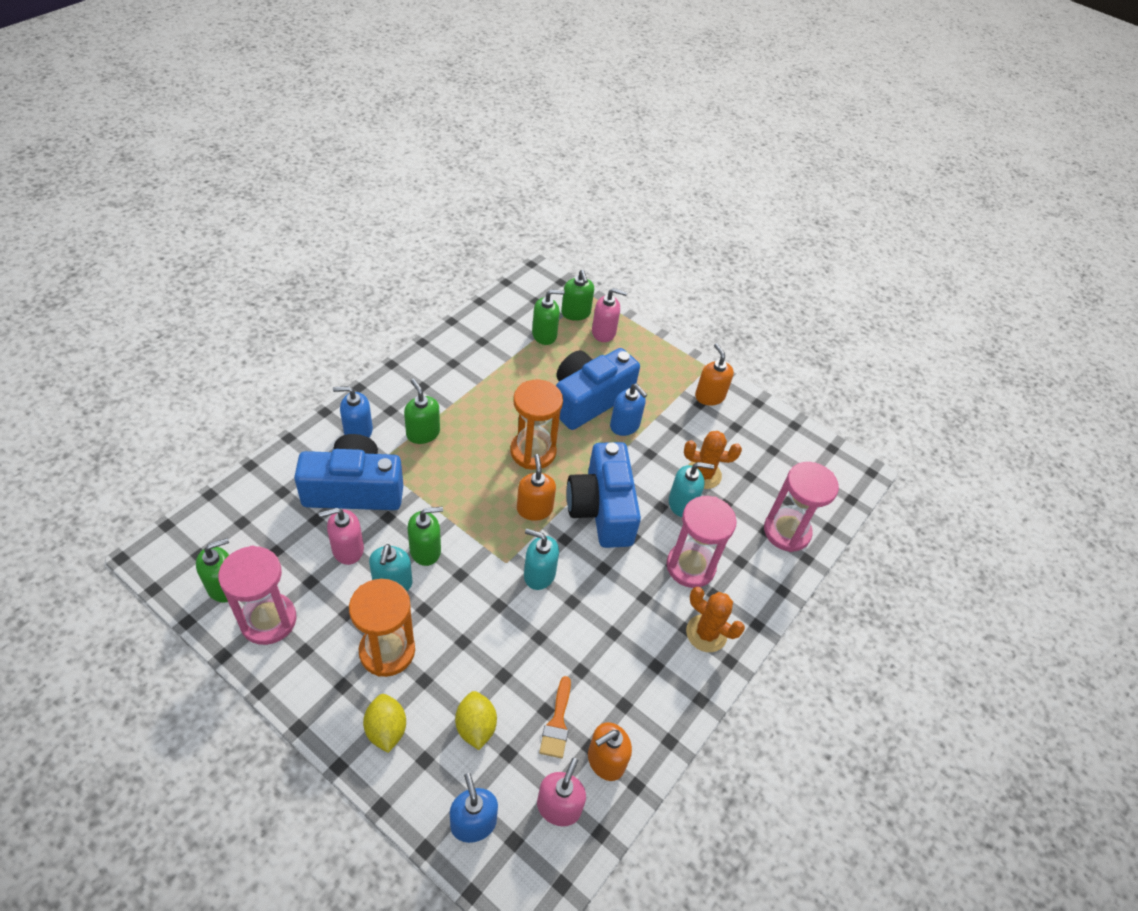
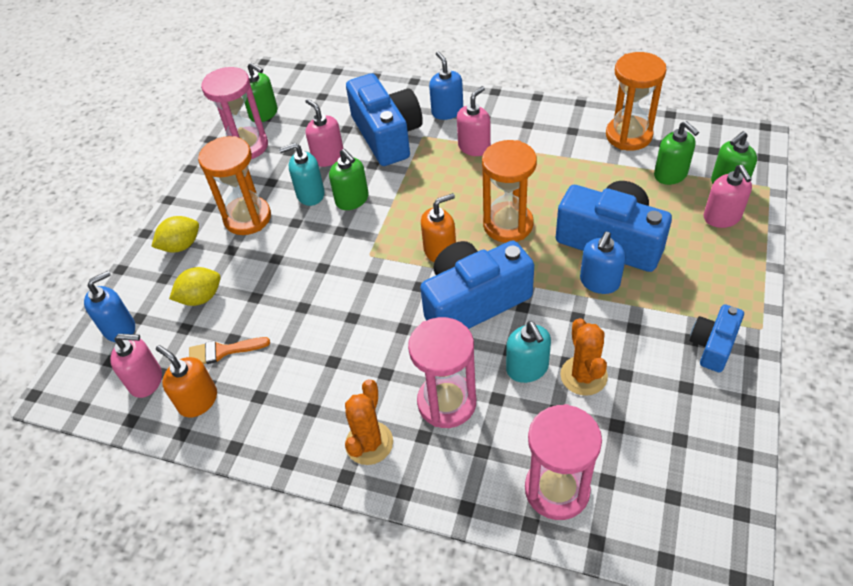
camera: 80 degrees right, 0 degrees up
(423, 433) = (474, 147): green soap dispenser -> pink soap dispenser
(485, 334) = (628, 135): none -> orange hourglass
(539, 574) = (368, 282): turquoise soap dispenser -> none
(709, 396) = (713, 345): orange soap dispenser -> blue camera

